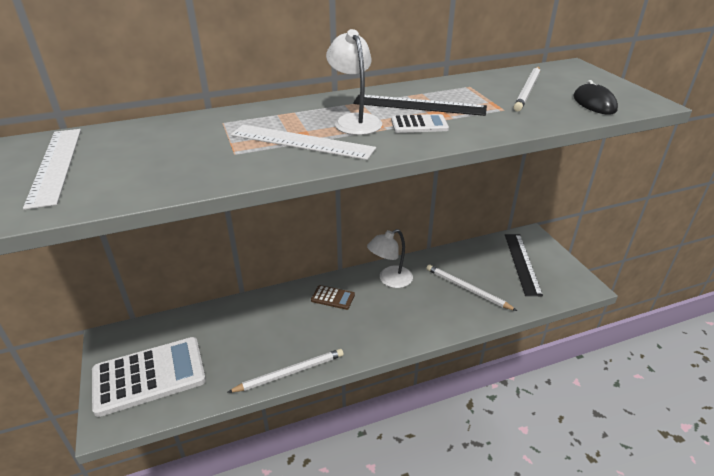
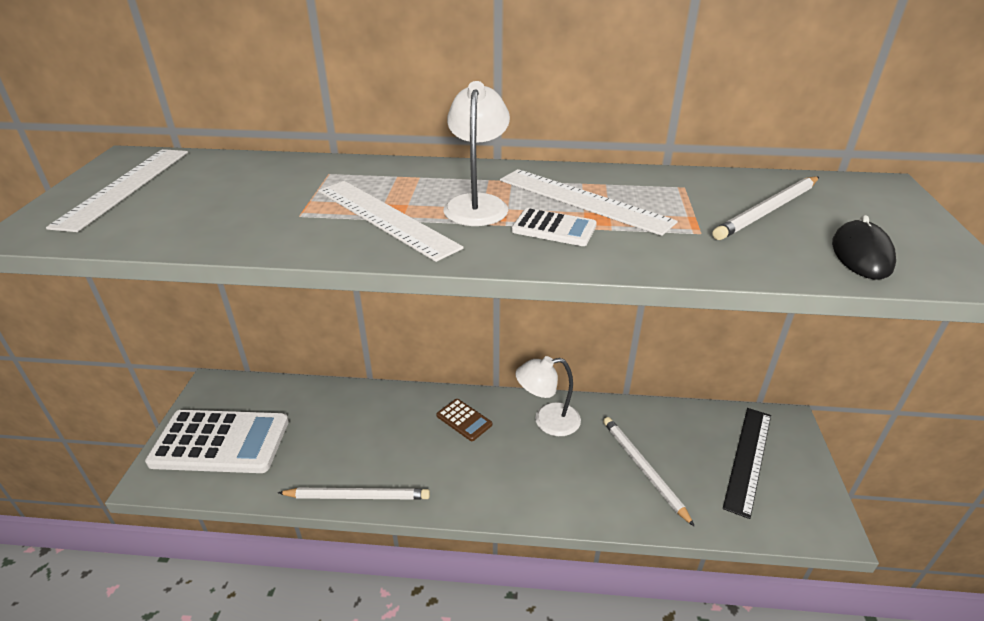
camera: 25 degrees right, 0 degrees up
(419, 105) = (583, 200): black ruler -> white ruler

